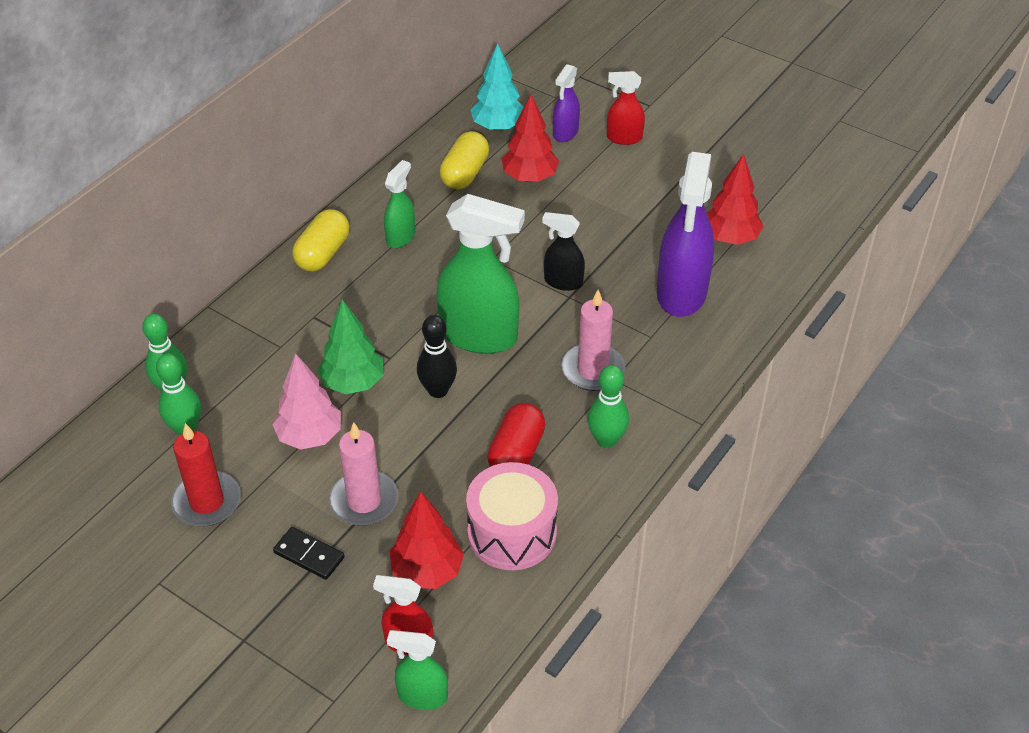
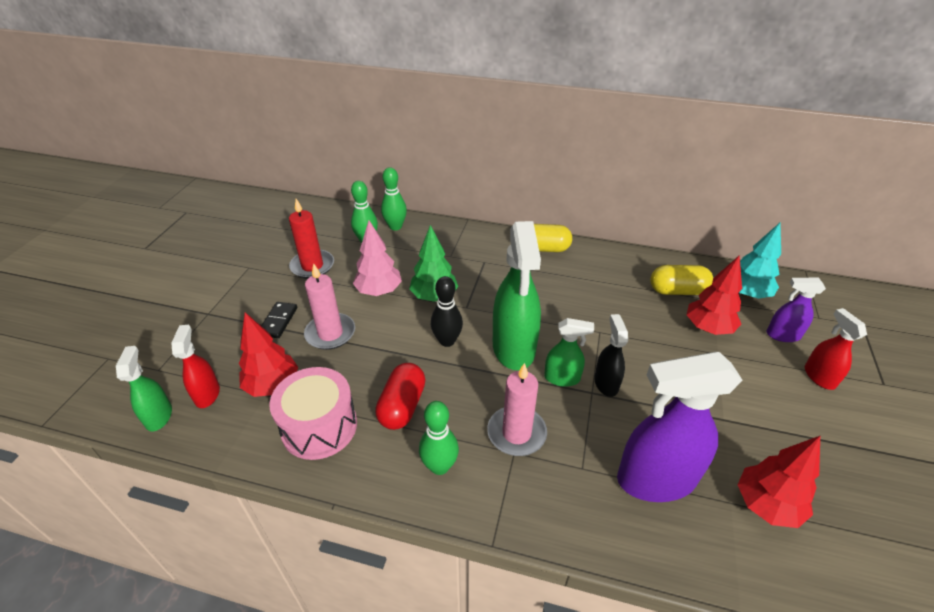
camera: 70 degrees right, 5 degrees down
(401, 237) = (585, 278): green spray bottle -> green spray bottle (562, 378)
(516, 453) = (402, 406): red capsule -> red capsule turned 75 degrees counterclockwise

